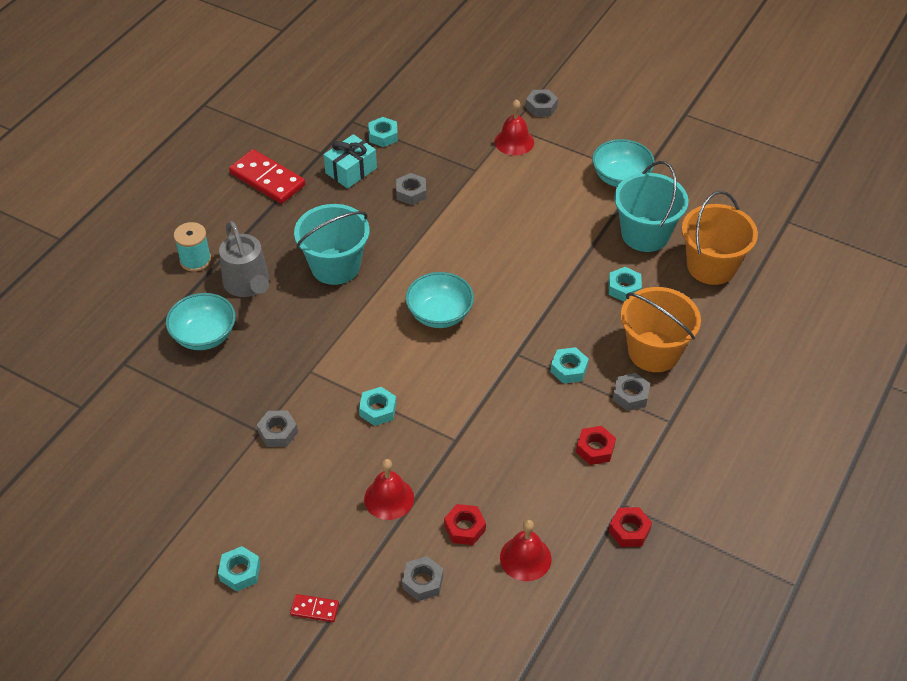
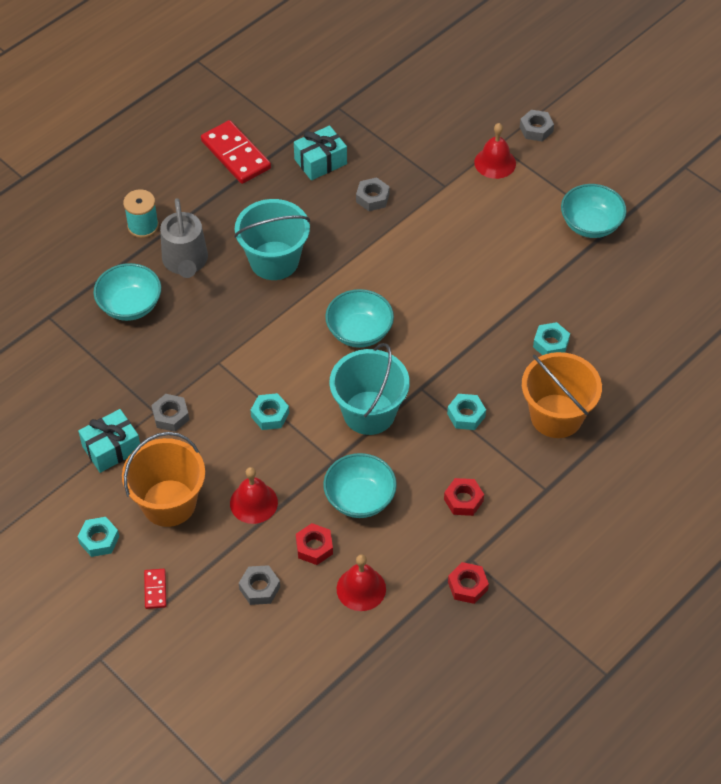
camera: 15 degrees right, 5 degrees up
(226, 477) = (111, 448): none -> turquoise gift
(314, 609) = (155, 589): red domino -> red domino turned 60 degrees clockwise
(383, 136) = (364, 130): turquoise nut -> none
(493, 470) = (360, 498): none -> turquoise bowl
(630, 395) = (517, 455): grey nut -> none
(645, 234) = (593, 291): turquoise bucket -> turquoise bucket (369, 413)
(711, 266) = (648, 339): orange bucket -> orange bucket (169, 503)

